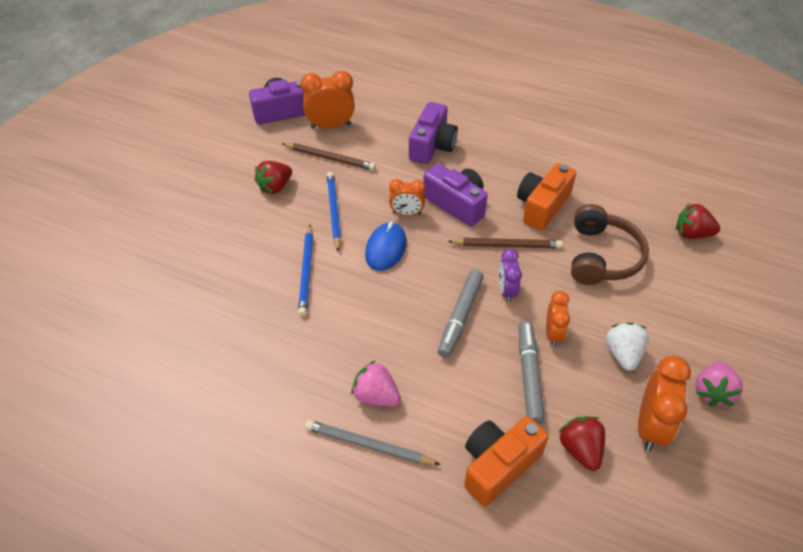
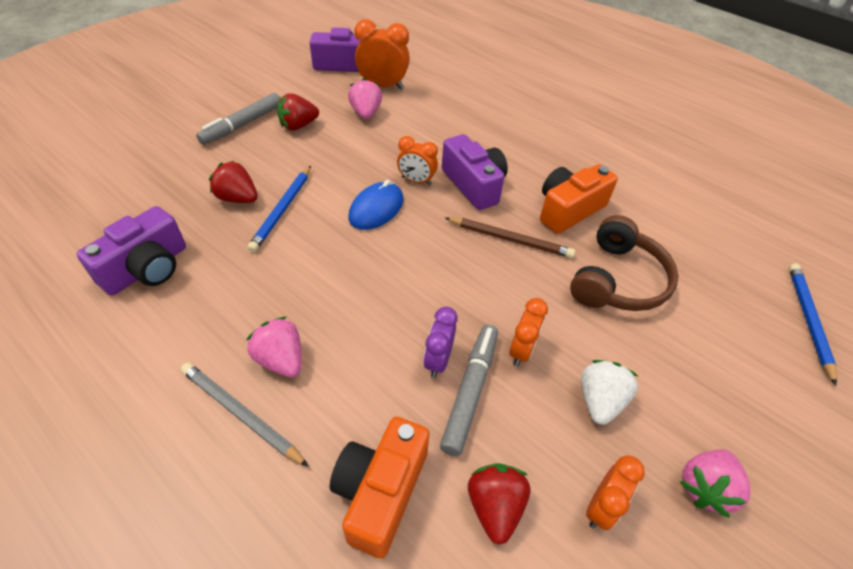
camera: 15 degrees right, 0 degrees up
(329, 158) = (366, 113): brown pencil -> pink strawberry
(334, 212) = (342, 161): blue pencil -> blue pencil (808, 321)
(432, 146) = (475, 125): purple camera -> purple camera (147, 268)
(460, 317) = (421, 300): grey marker -> grey marker (242, 125)
(498, 465) = (380, 491): orange camera -> orange camera turned 45 degrees counterclockwise
(506, 291) = (487, 287): purple clock -> purple clock (438, 360)
(650, 426) = (601, 507): orange clock -> orange clock, size x0.63
(692, 234) = (741, 284): red strawberry -> red strawberry (238, 198)

